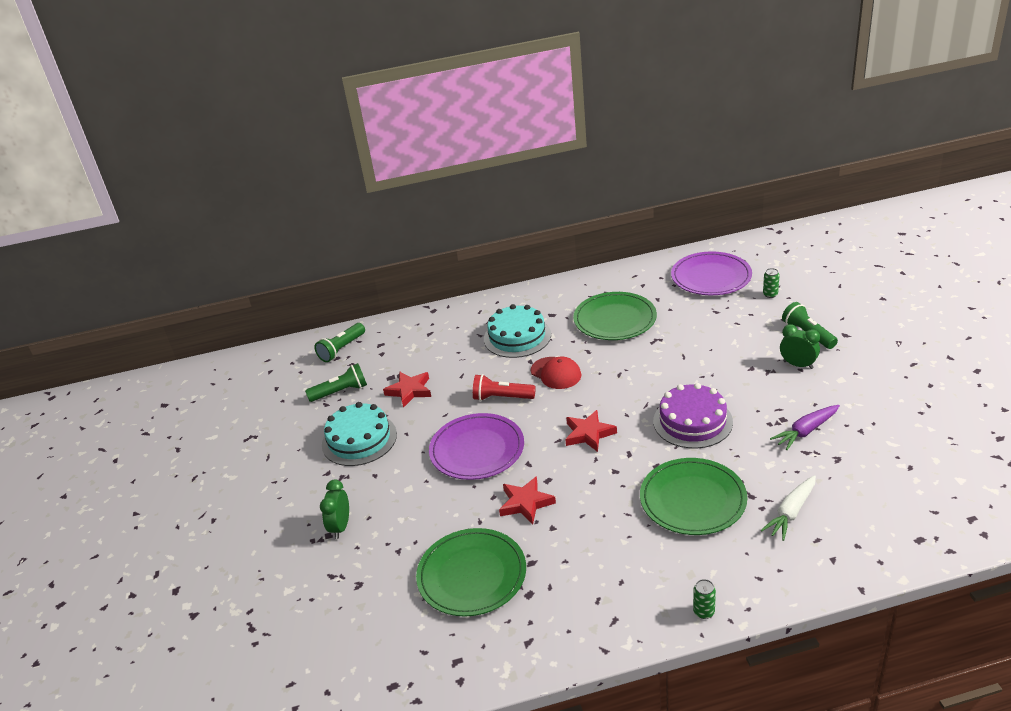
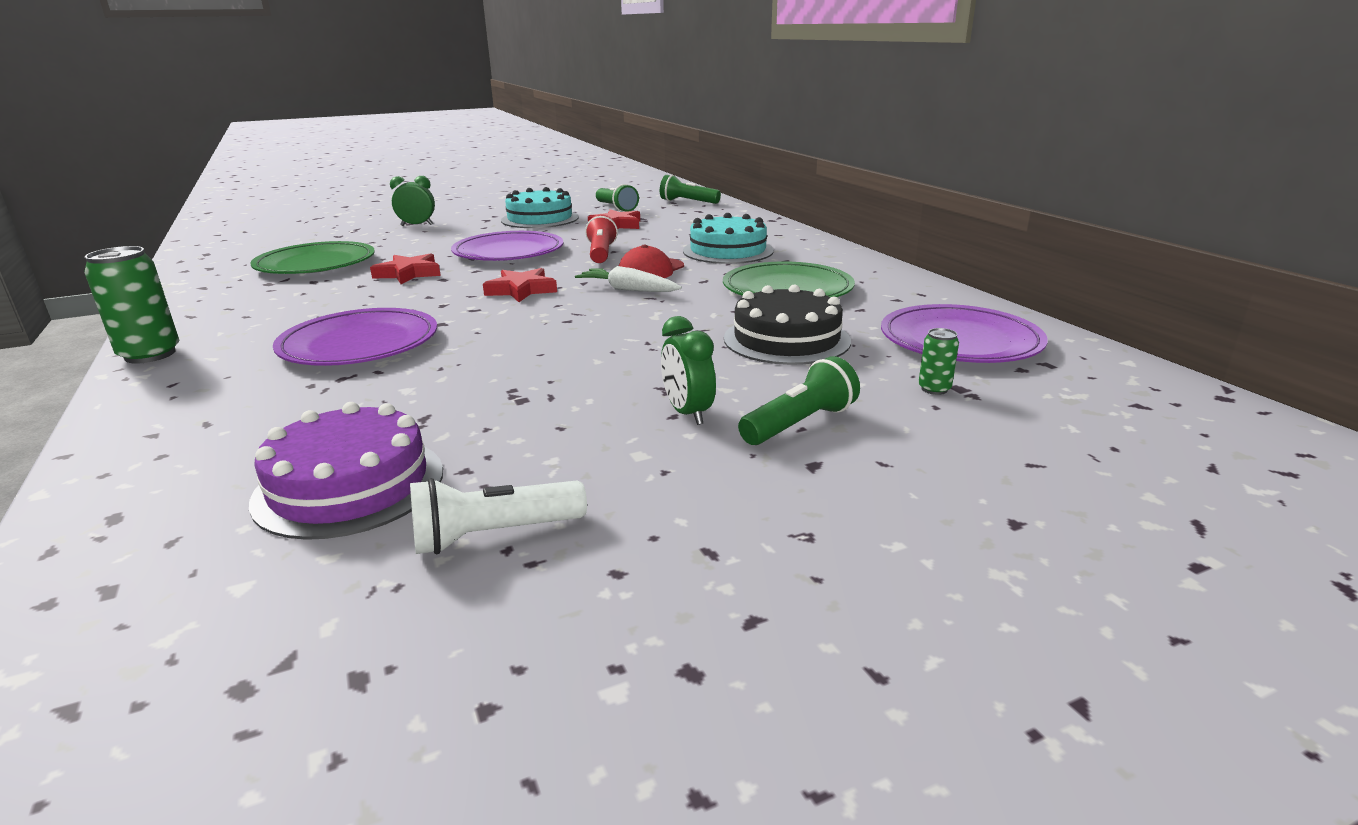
camera: 75 degrees right, 10 degrees down
(692, 421) = (532, 339): purple cake -> purple cake (350, 485)
(692, 500) = (359, 344): green plate -> purple plate
(703, 328) = (786, 339): none -> black cake
(704, 612) = (150, 354): green can -> green can, size x1.99
(791, 512) = (283, 405): white carrot -> white carrot (628, 290)
(798, 365) = (687, 413): green clock -> green clock turned 135 degrees clockwise
(806, 431) = (481, 418): purple carrot -> none
(912, 416) = (493, 535): none -> white flashlight

